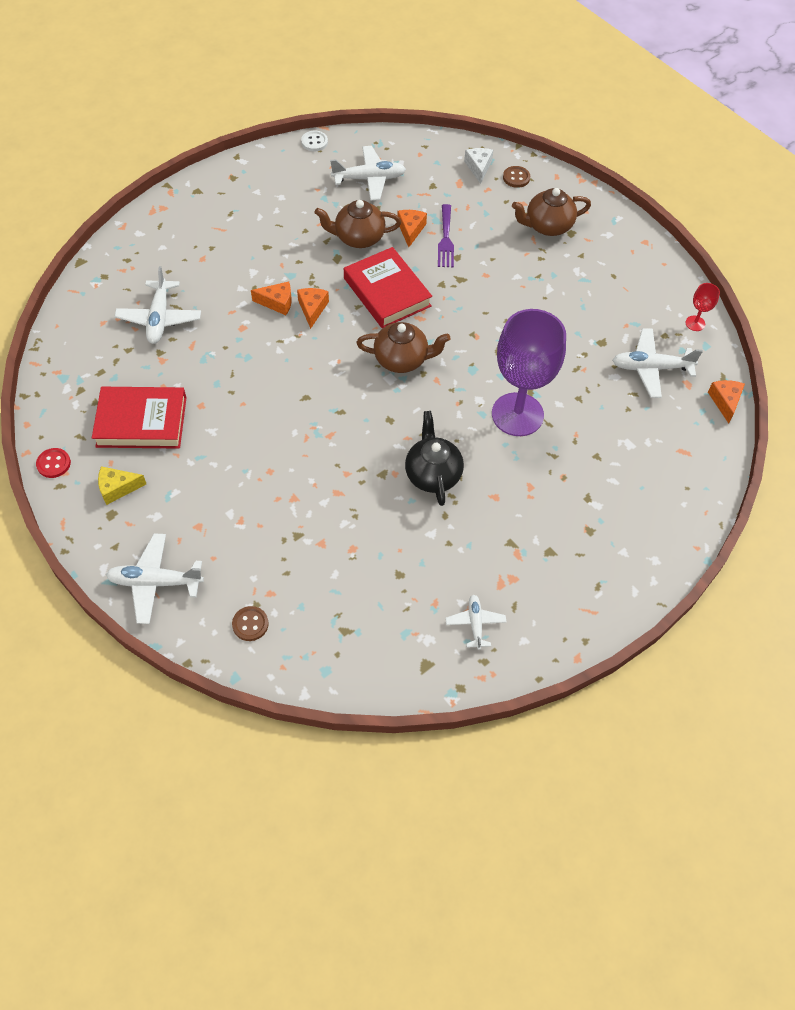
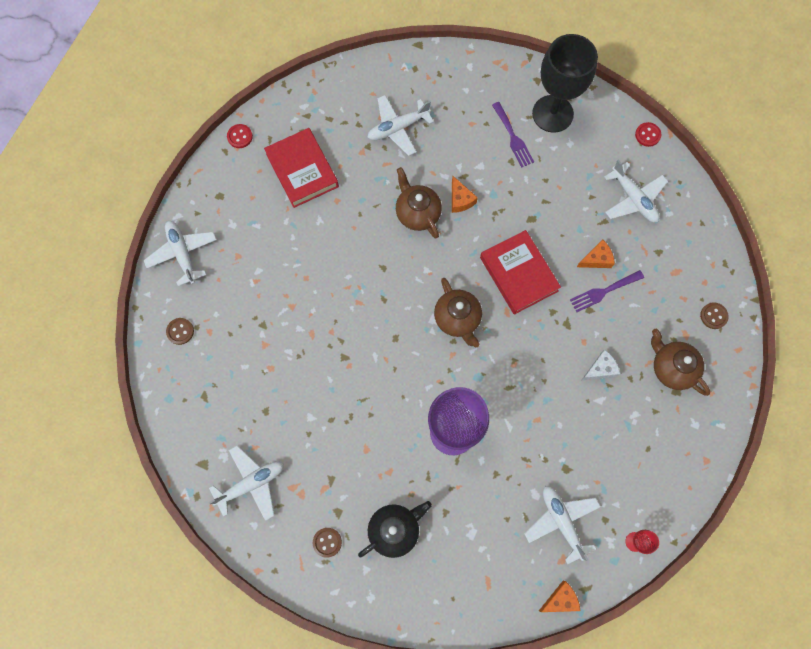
camera: 65 degrees right, 15 degrees up
(118, 488) = (241, 187): yellow cheese -> none
(241, 195) = (552, 114): none -> black goblet
(242, 234) = (513, 137): none -> purple fork
(312, 309) = (469, 228): orange cheese -> none
(314, 142) = (647, 135): white button -> red button
(358, 238) = (563, 224): brown teapot -> brown teapot (417, 213)
(387, 292) = (518, 274): red book -> red book turned 60 degrees counterclockwise
(433, 474) = (362, 394): black teapot -> black teapot (394, 530)
(475, 623) = (251, 484): white plane -> white plane, size x1.66
(478, 167) = (705, 279): white cheese -> white cheese (600, 369)
(577, 575) = (327, 542): none -> brown button

